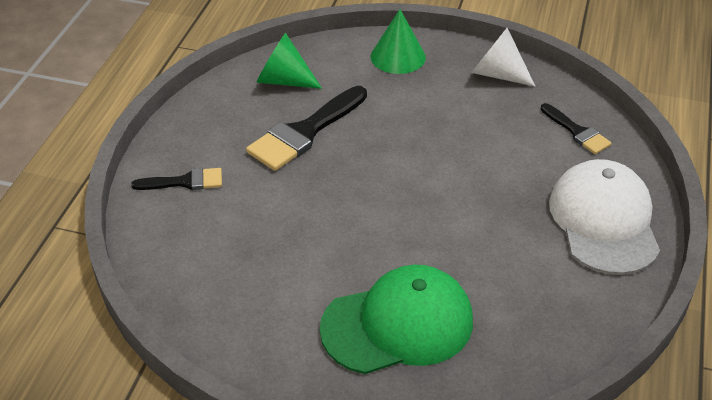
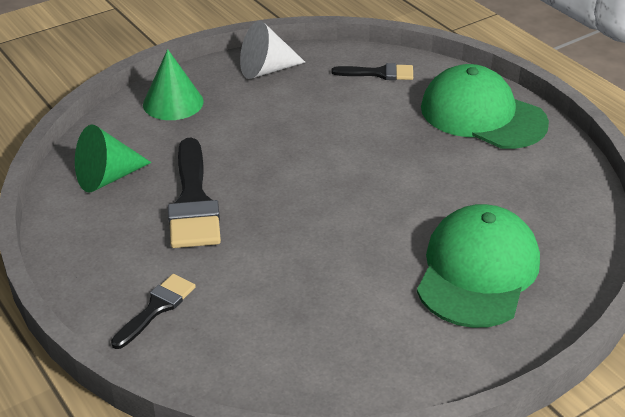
camera: 50 degrees left, 5 degrees down
(604, 221) = (482, 115): white cap -> green cap

